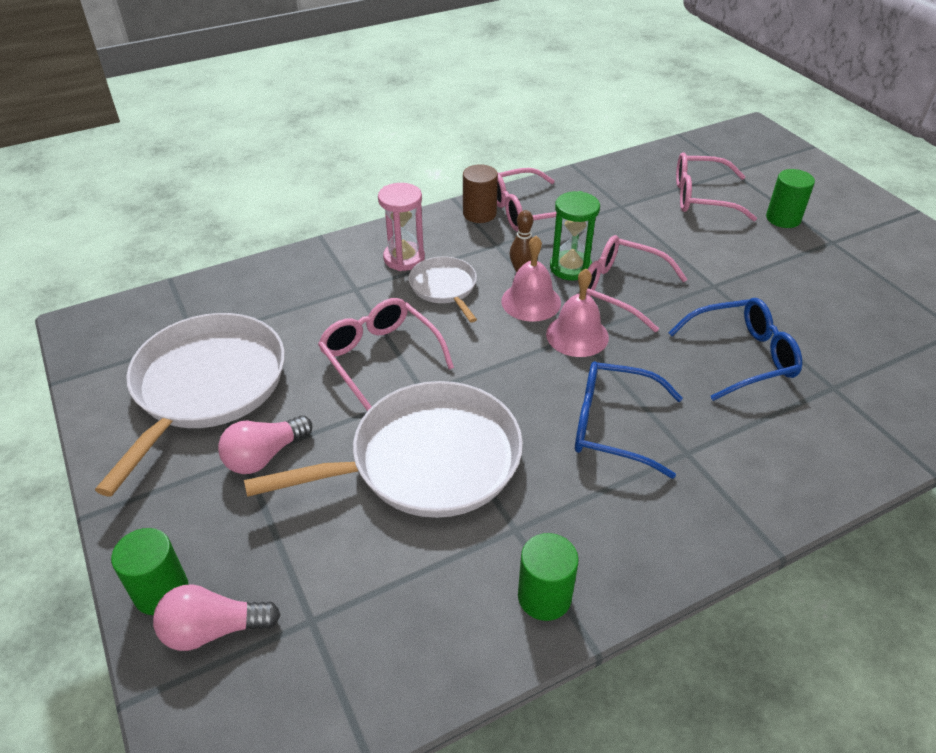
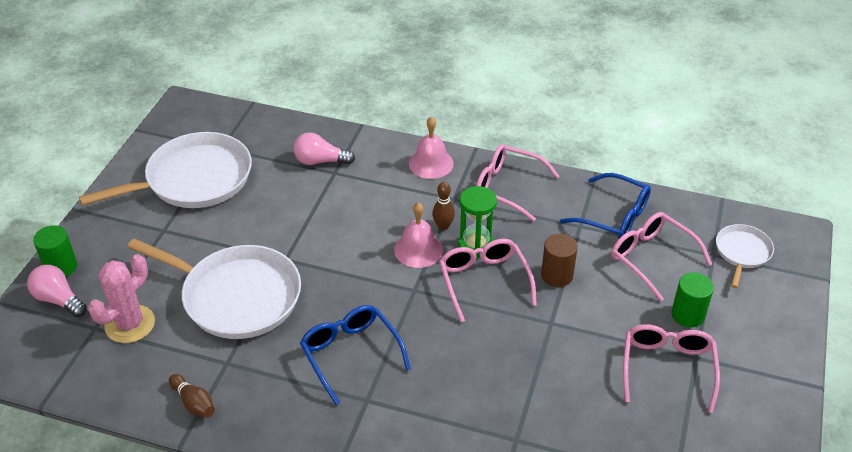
camera: 45 degrees right, 0 degrees up
(265, 456) = (172, 236): pink light bulb -> pink light bulb (320, 161)
(349, 581) = (130, 324): none -> pink cactus
(380, 357) = (291, 223): pink glasses -> pink glasses (667, 368)
(404, 258) = (387, 171): pink hourglass -> none
(444, 287) = (383, 205): white pan -> white pan (742, 252)
(479, 214) = (475, 170): brown cylinder -> brown cylinder (557, 275)
(544, 596) = (194, 403): green cylinder -> brown bowling pin
(577, 335) = (413, 289): pink bell -> pink bell (431, 163)
(742, 357) = (490, 377): blue glasses -> blue glasses (614, 216)

